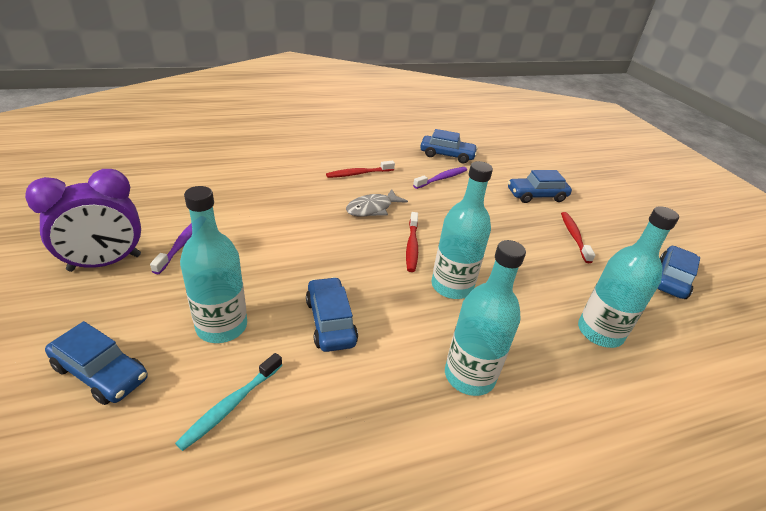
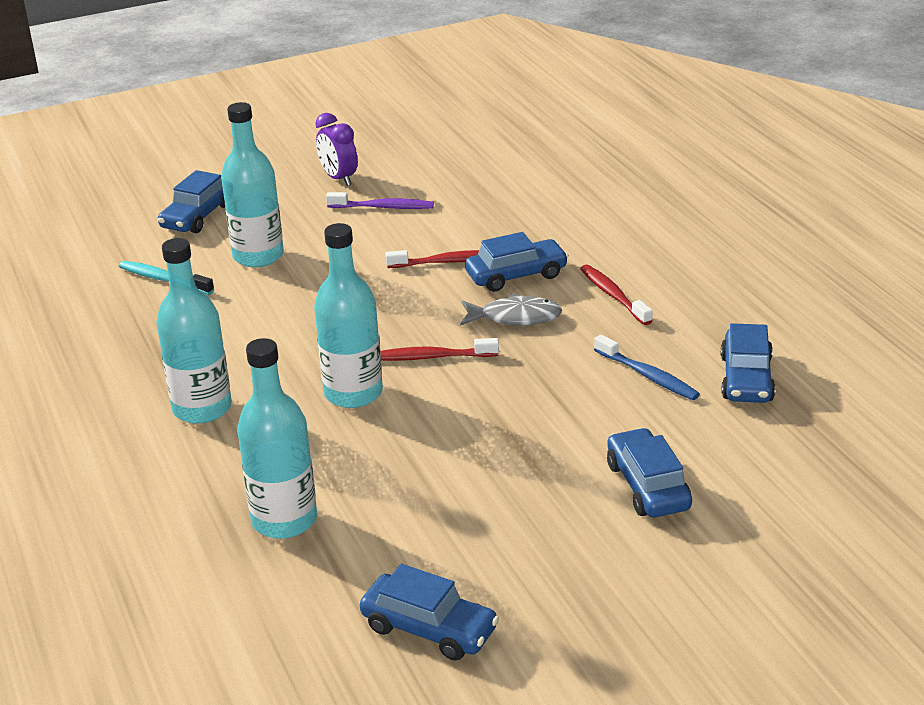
camera: 90 degrees right, 5 degrees down
(105, 263) = (338, 178): purple clock -> purple clock, size x0.62
(330, 322) = (273, 314): blue car -> blue car (516, 275)
(372, 208) = (515, 317): grey fish -> grey fish turned 135 degrees clockwise
(442, 178) = (648, 376): purple toothbrush -> blue toothbrush
(574, 236) = (521, 521): red toothbrush -> red toothbrush (446, 262)

